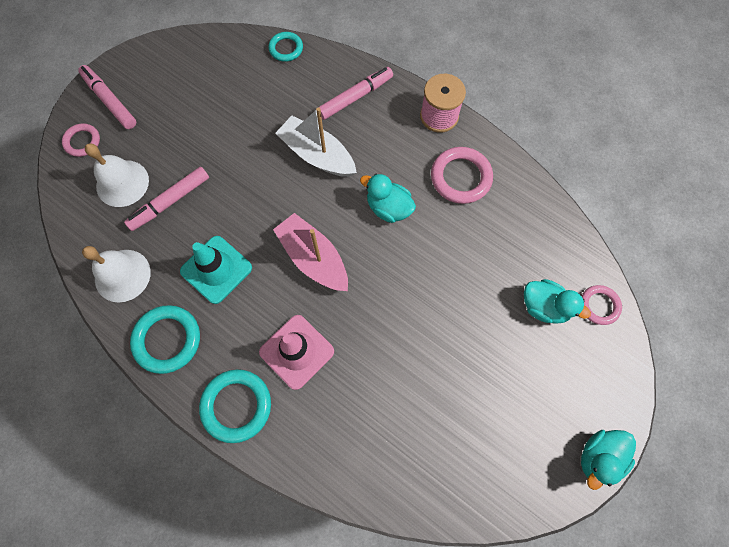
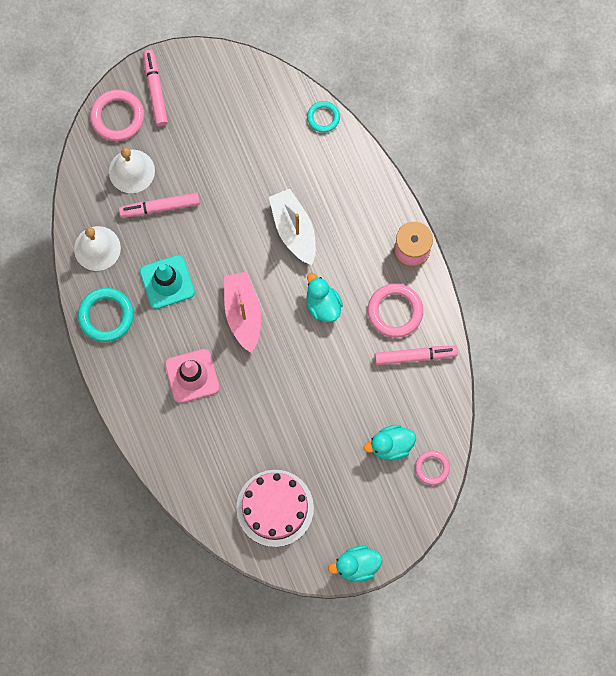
camera: 30 degrees right, 5 degrees up
(82, 141) = (117, 117): pink ring -> pink ring, size x1.64
(236, 406) = (130, 390): turquoise ring -> none
(355, 97) = (354, 195): pink marker -> pink marker (415, 356)
(471, 445) = (275, 508): none -> pink cake
(544, 306) = (390, 445): turquoise duck -> turquoise duck turned 105 degrees clockwise

